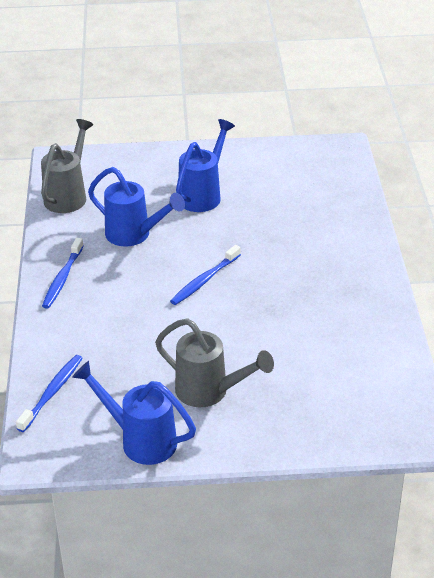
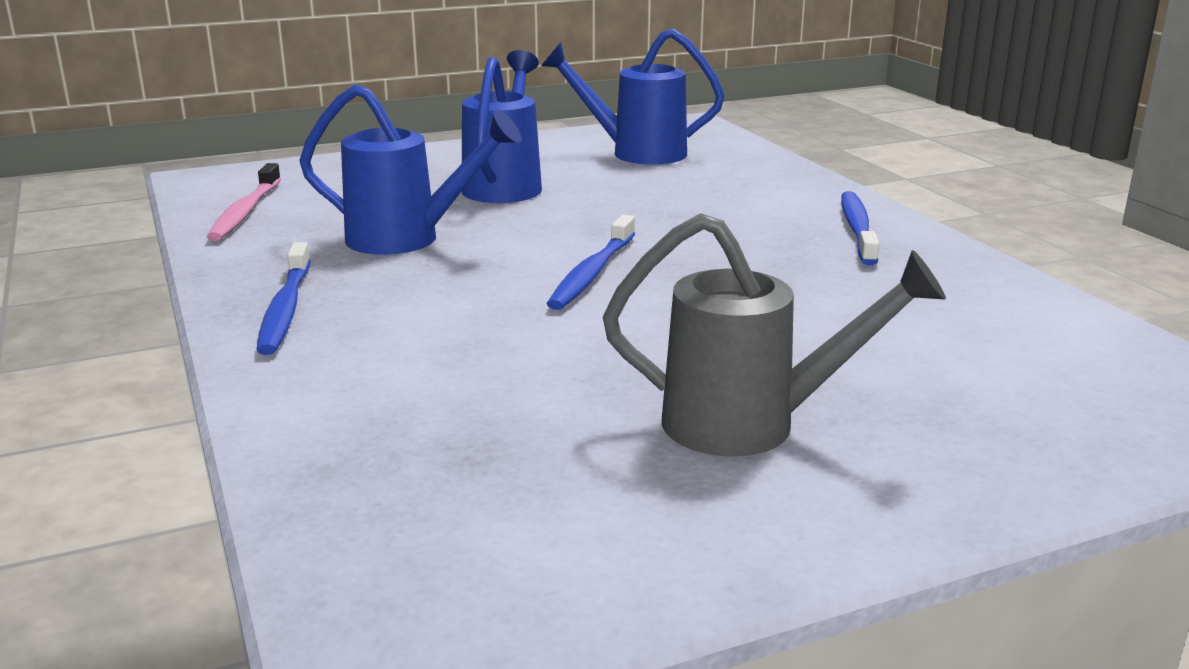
camera: 20 degrees left, 15 degrees down
(52, 392) = (356, 495): blue toothbrush -> blue toothbrush (857, 229)
(68, 195) = (245, 212): grey watering can -> pink toothbrush
(140, 440) = (659, 546): blue watering can -> blue watering can (635, 153)

